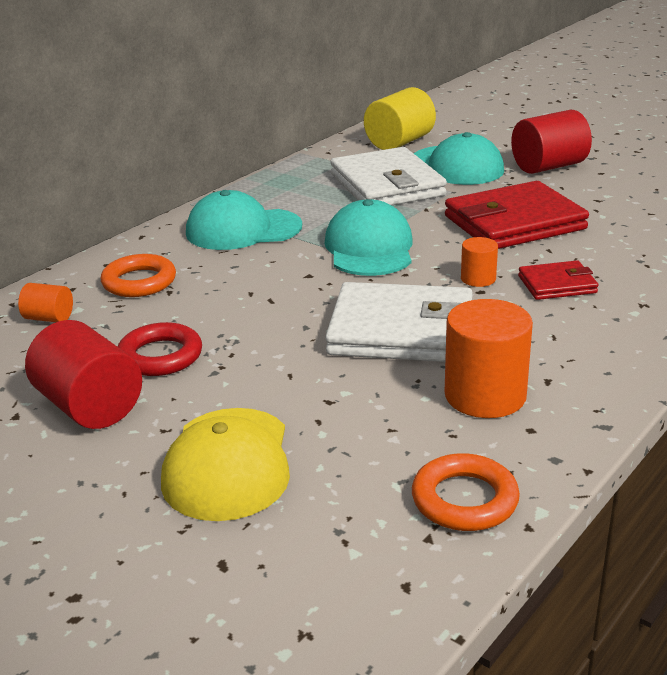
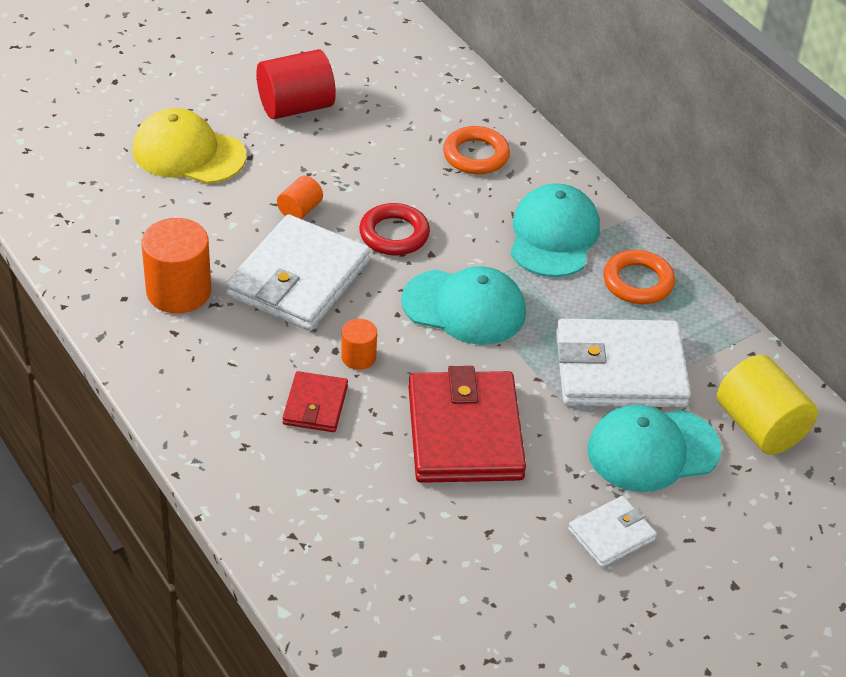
camera: 105 degrees right, 15 degrees up
(49, 318) = (438, 102): orange cylinder -> orange cylinder (300, 210)
(160, 356) = (343, 147): red ring -> red ring (394, 234)
(464, 500) = (79, 240): orange ring -> orange ring (638, 282)
(548, 166) = (611, 534): red cylinder -> white wallet

